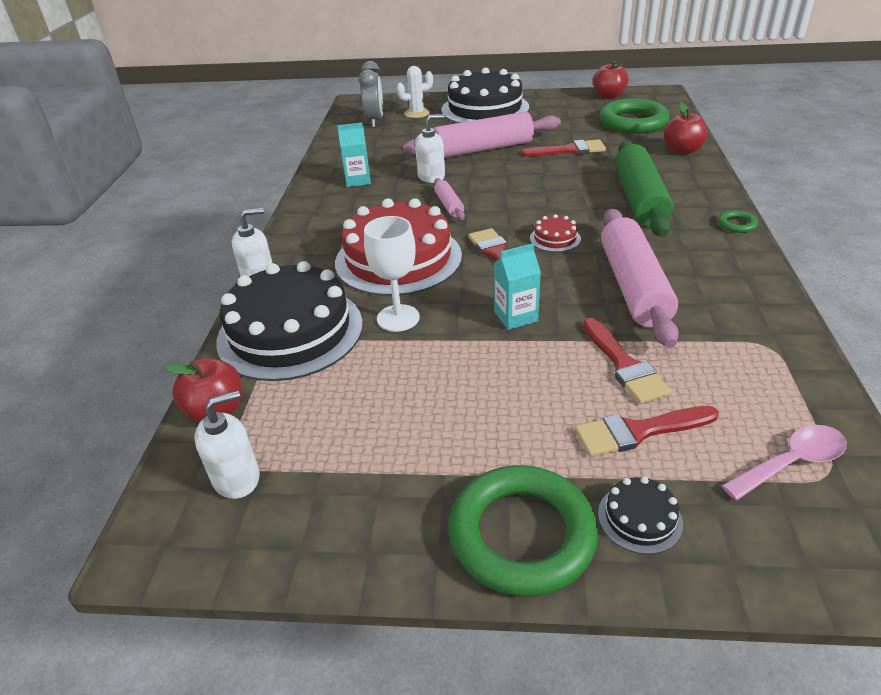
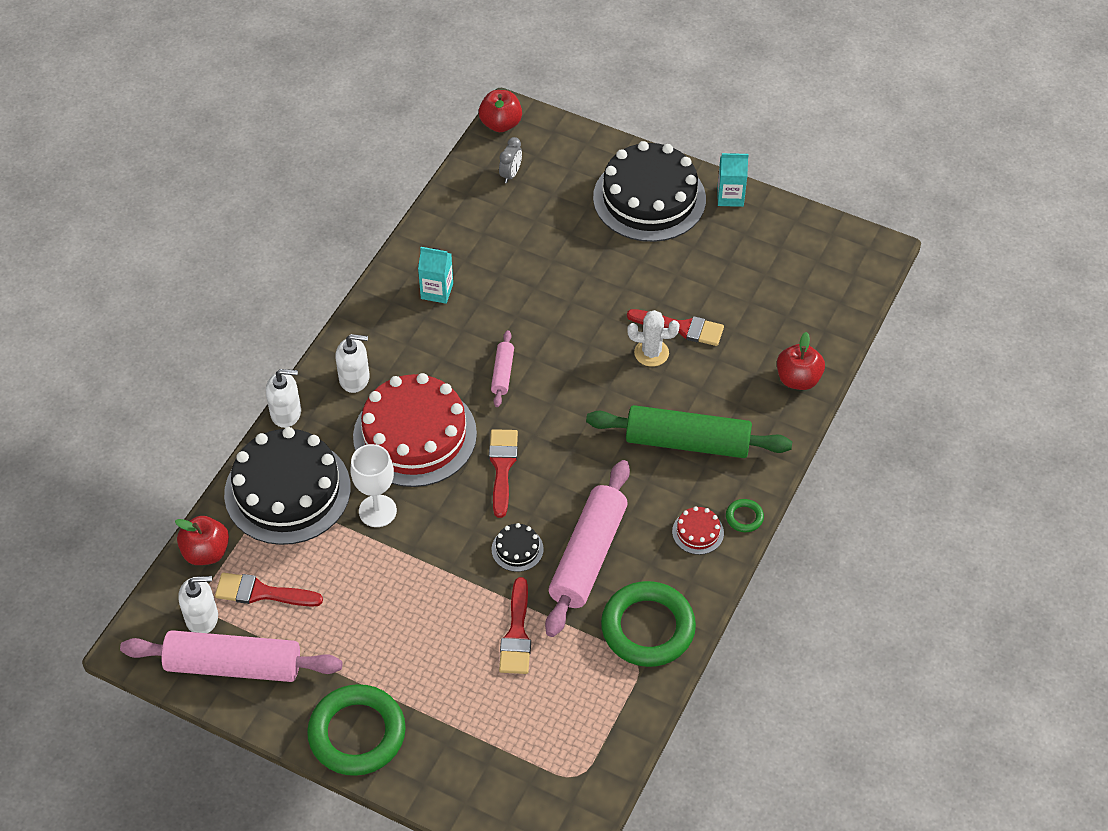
camera: 20 degrees right, 15 degrees up
(375, 121) = (510, 174): grey clock -> grey clock, size x0.61
(417, 113) = (567, 176): white cactus -> white cactus (651, 353)
(431, 176) = (513, 316): white soap dispenser -> white soap dispenser (354, 378)
(483, 149) = (595, 286): pink rolling pin -> pink rolling pin (233, 666)
(515, 316) = (470, 549): turquoise carton -> turquoise carton (730, 196)
(555, 238) = (567, 466): red cake -> red cake (698, 532)
(608, 96) = (809, 232): red apple -> red apple (500, 124)
(633, 122) = (792, 301): green ring -> green ring (648, 628)
(638, 431) = (482, 693): red brush -> red brush (261, 593)
(639, 518) = (434, 753): black cake -> black cake (517, 549)
(640, 199) = (687, 442): green rolling pin -> green rolling pin turned 75 degrees clockwise
(791, 463) = (561, 758): pink spoon -> none

